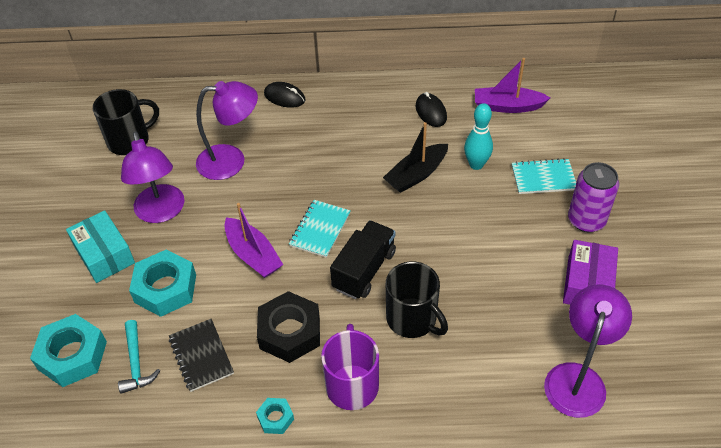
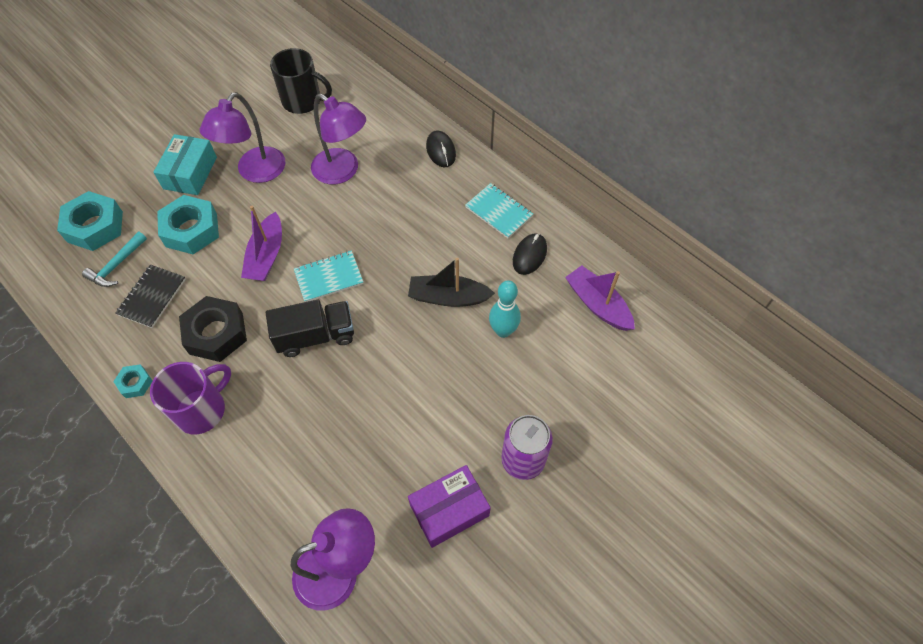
camera: 45 degrees right, 10 degrees up
(412, 319) = (296, 404): black mug -> none
(543, 178) = (539, 392): turquoise notebook -> turquoise notebook (499, 212)

